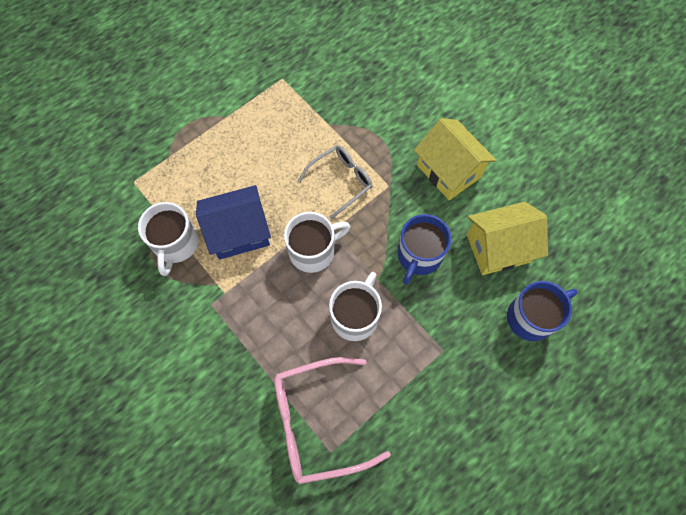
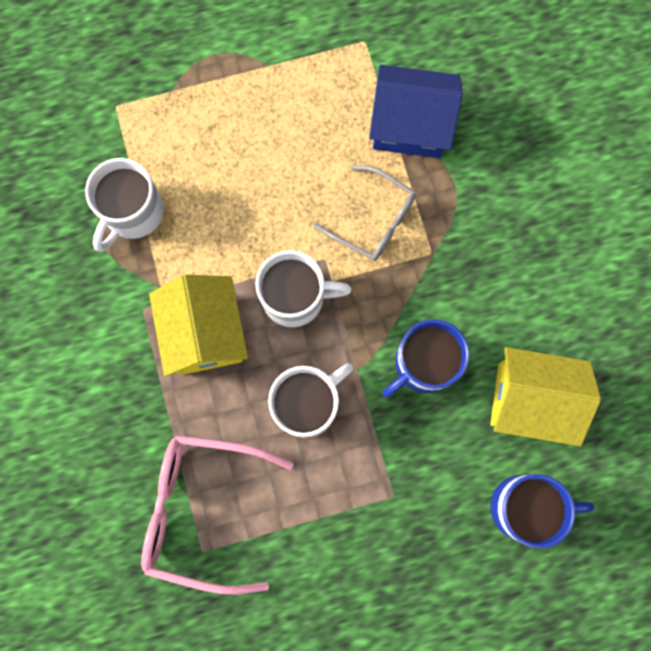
camera: 25 degrees right, 10 degrees up
(239, 232) = (215, 232): blue house -> blue house (410, 126)
(341, 181) = (373, 220): grey glasses -> grey glasses turned 45 degrees clockwise
(449, 171) = (520, 268): yellow house -> yellow house (205, 333)

